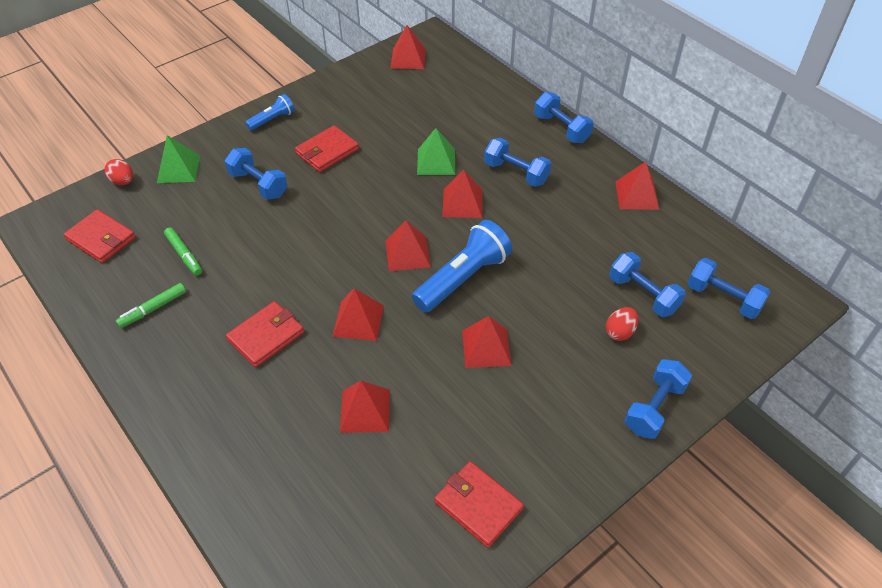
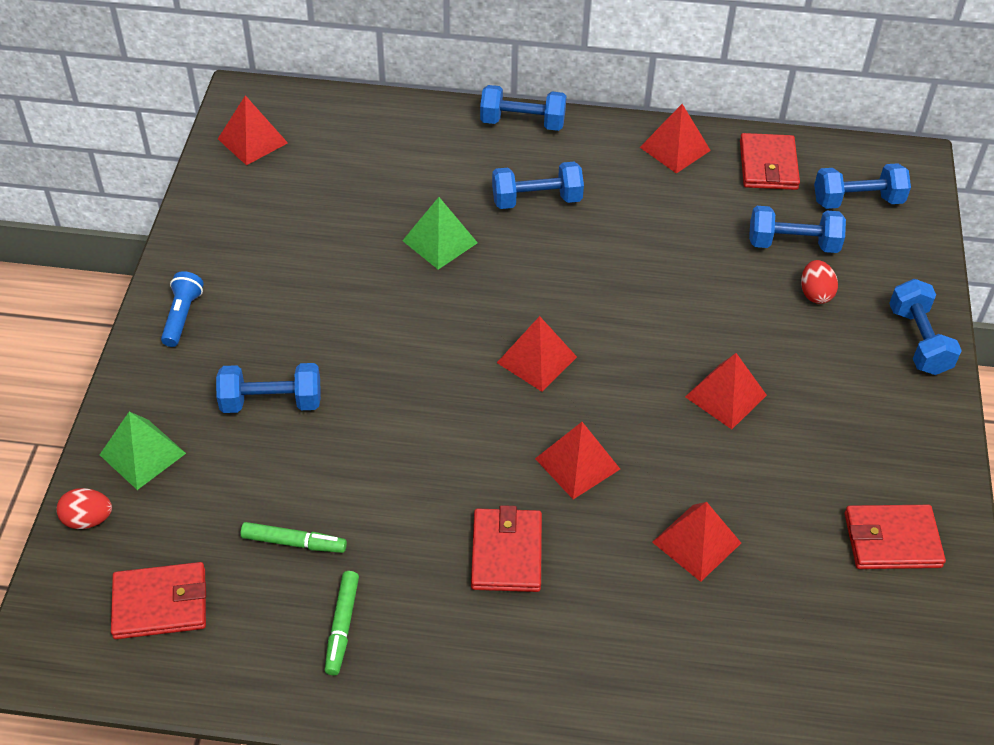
camera: 45 degrees left, 0 degrees up
(327, 151) = (302, 310): red wallet -> red wallet (768, 165)
(462, 203) = (524, 268): red pyramid -> none
(463, 278) = (621, 345): blue flashlight -> none

